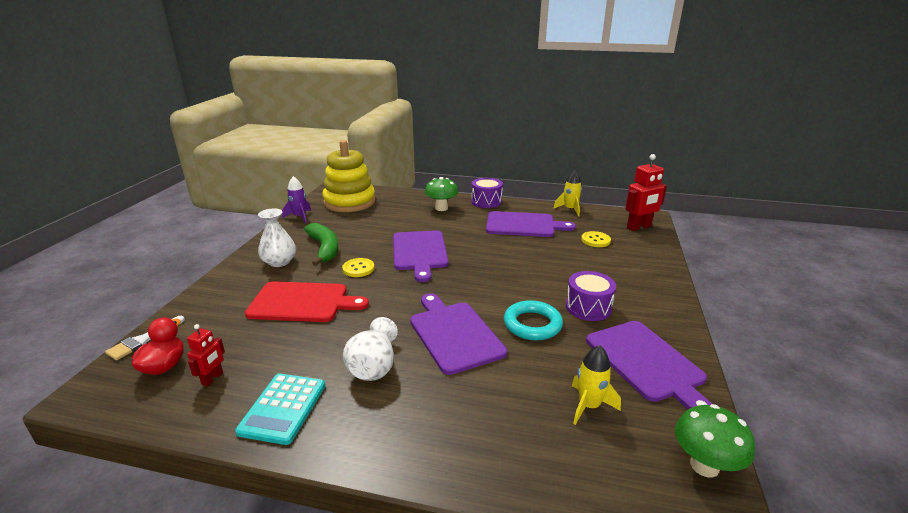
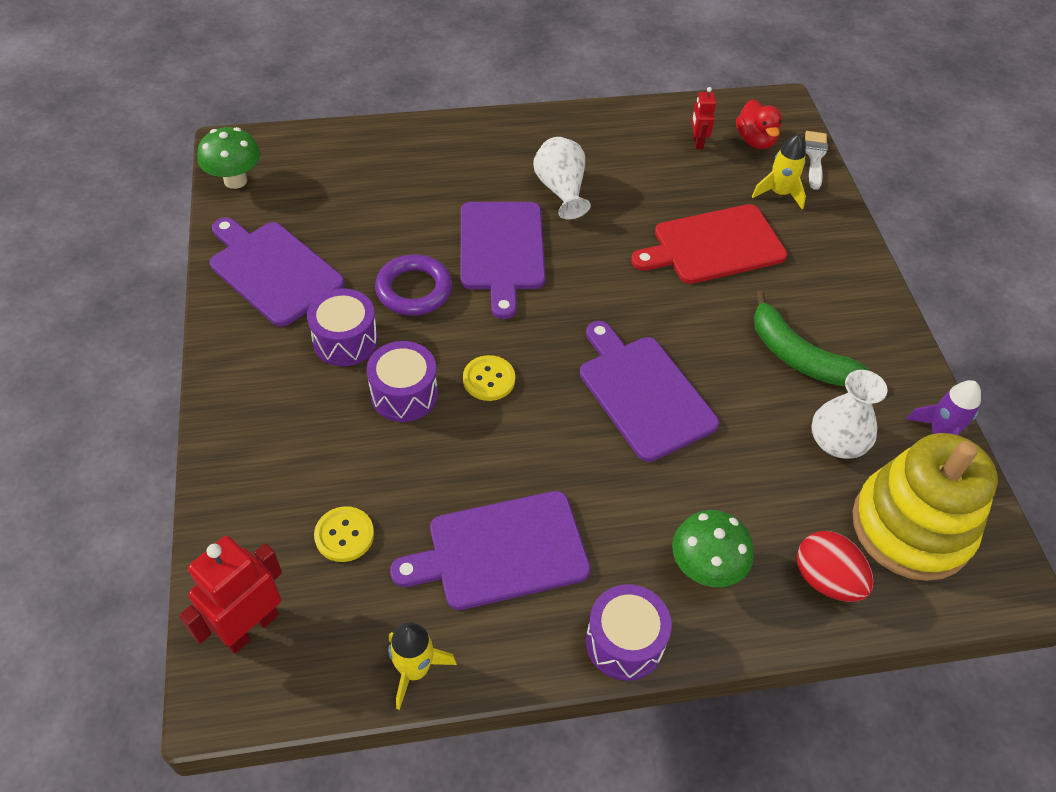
camera: 155 degrees right, 25 degrees up
(279, 262) = (826, 306): white vase -> white vase (837, 442)
(283, 408) = (607, 136): turquoise calculator -> none
(358, 269) = (703, 325): yellow button -> yellow button (489, 379)
(398, 199) = (826, 580): none -> red egg
(454, 334) = (502, 250): purple cutting board -> purple cutting board turned 45 degrees clockwise
(532, 324) = (414, 290): turquoise ring -> purple ring
(554, 277) = (404, 394): none -> purple drum
(589, 406) = (335, 206): yellow rocket -> yellow rocket (779, 193)

